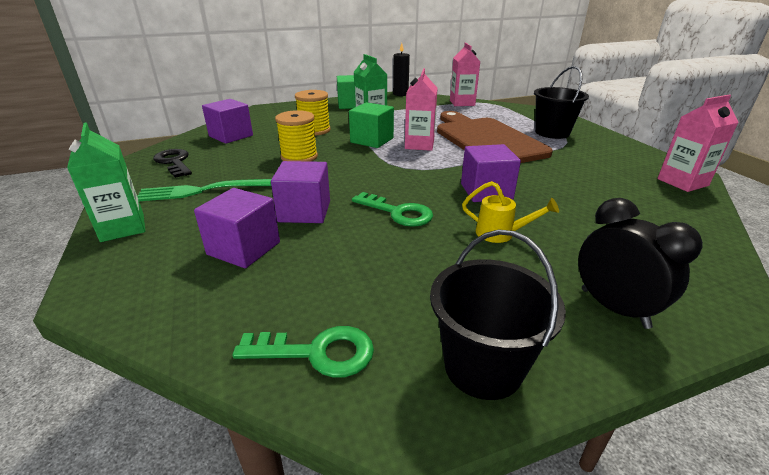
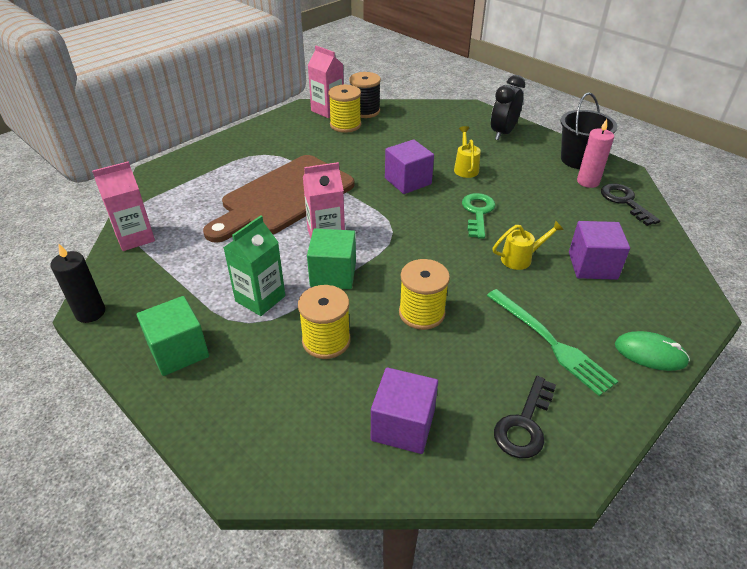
camera: 115 degrees left, 10 degrees up
(123, 228) = (650, 353): green carton -> green mouse
(304, 211) = (521, 258): purple cube -> yellow watering can
(317, 352) = (625, 202): green key -> black key
(402, 338) = (588, 182): none -> pink candle
(552, 133) = (239, 163): black bucket -> none
(637, 185) = (345, 125): none -> yellow spool
(686, 204) = (365, 111): none -> black spool

